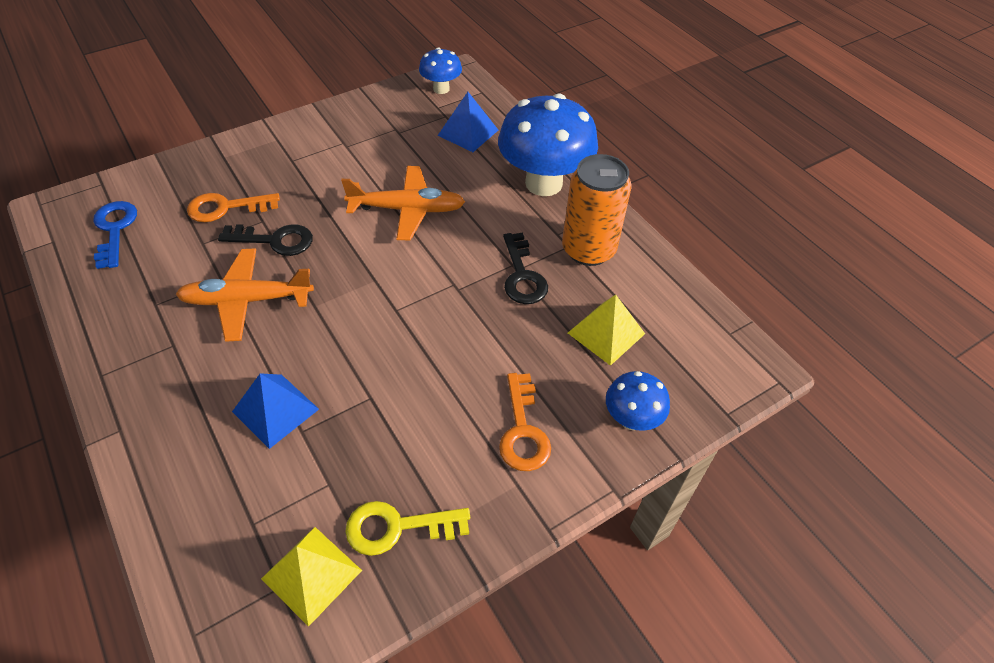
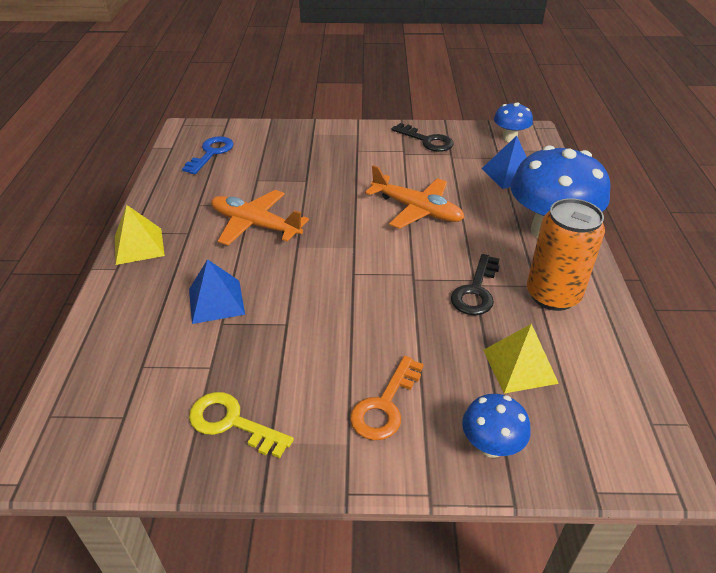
camera: 35 degrees right, 10 degrees down
(226, 208) = (289, 164): orange key -> none
(275, 240) = (304, 195): black key -> black key (427, 140)
(311, 574) = (149, 421): yellow pyramid -> yellow pyramid (139, 246)

